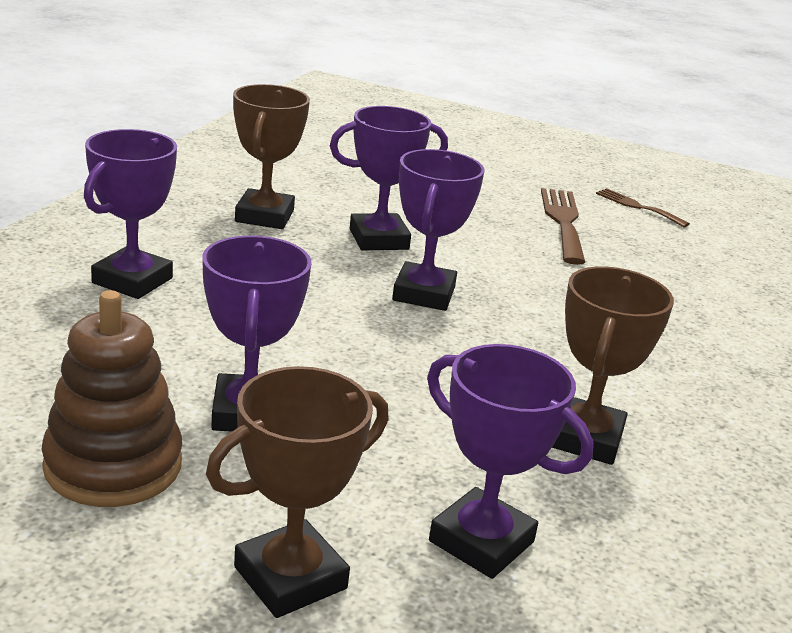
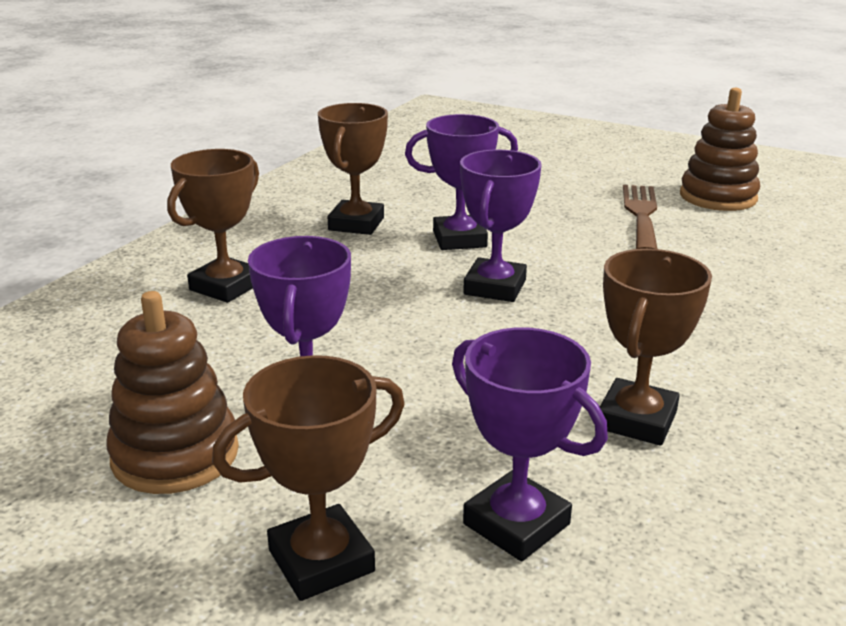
camera: 10 degrees right, 0 degrees up
(132, 280) = (226, 286): purple trophy -> brown trophy
(637, 207) = (718, 197): brown fork -> brown stacking toy

